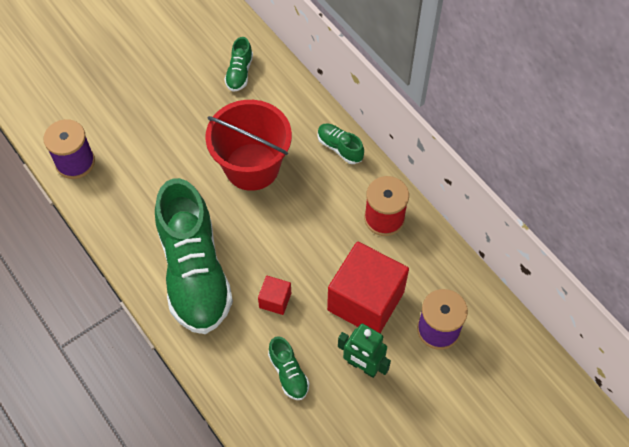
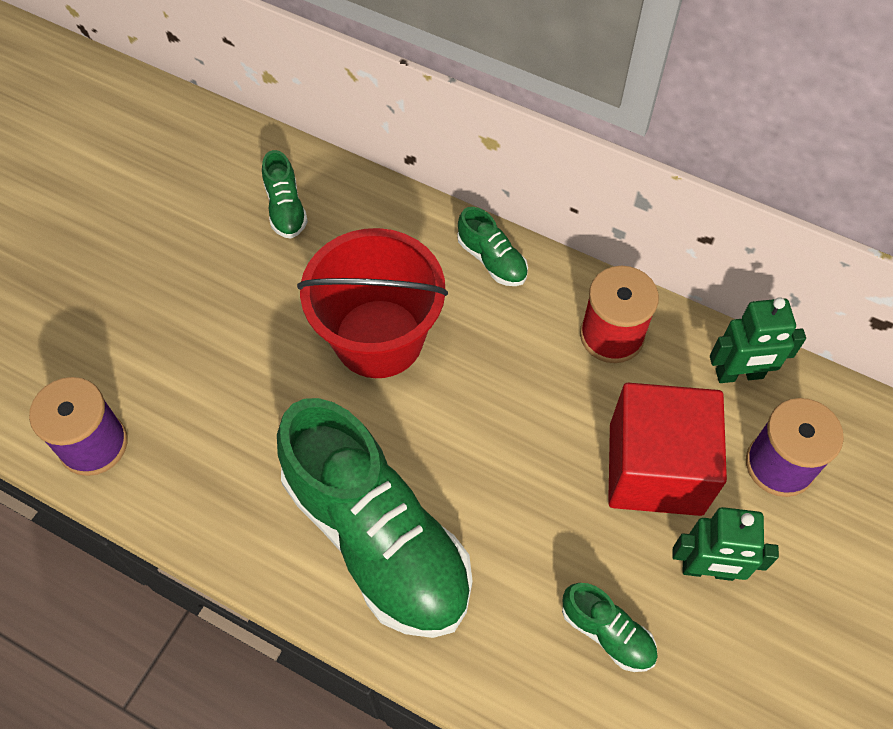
camera: 25 degrees left, 0 degrees up
(275, 300) = (524, 527): red cube -> none
(340, 148) = (492, 260): green shoe -> green shoe turned 150 degrees counterclockwise
(446, 270) = (739, 374): none -> green robot

